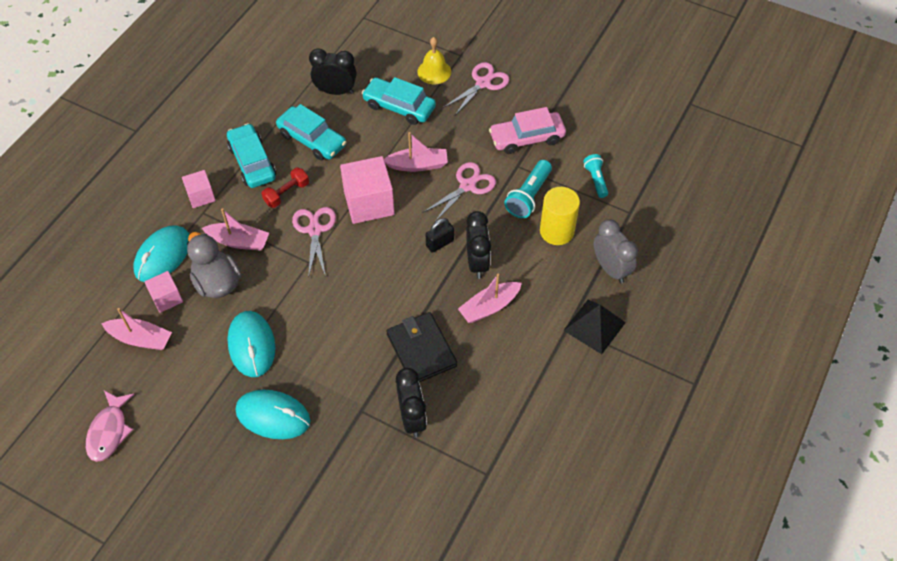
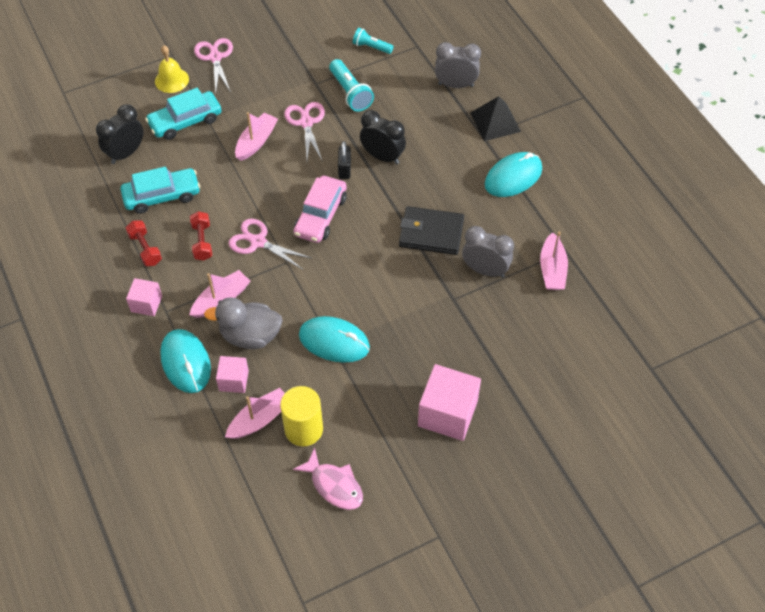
camera: 55 degrees left, 0 degrees up
(252, 162) = (145, 249): turquoise car -> red dumbbell
(273, 416) = (412, 359): turquoise mouse -> turquoise mouse (513, 177)
(369, 203) = (264, 192): pink cube -> pink cube (447, 413)
(412, 418) = (485, 270): black clock -> grey clock
(489, 307) = (428, 172): pink boat -> pink boat (552, 269)
(527, 138) = (295, 63): pink car -> pink car (320, 215)
(556, 231) = (396, 95): yellow cylinder -> yellow cylinder (303, 429)

